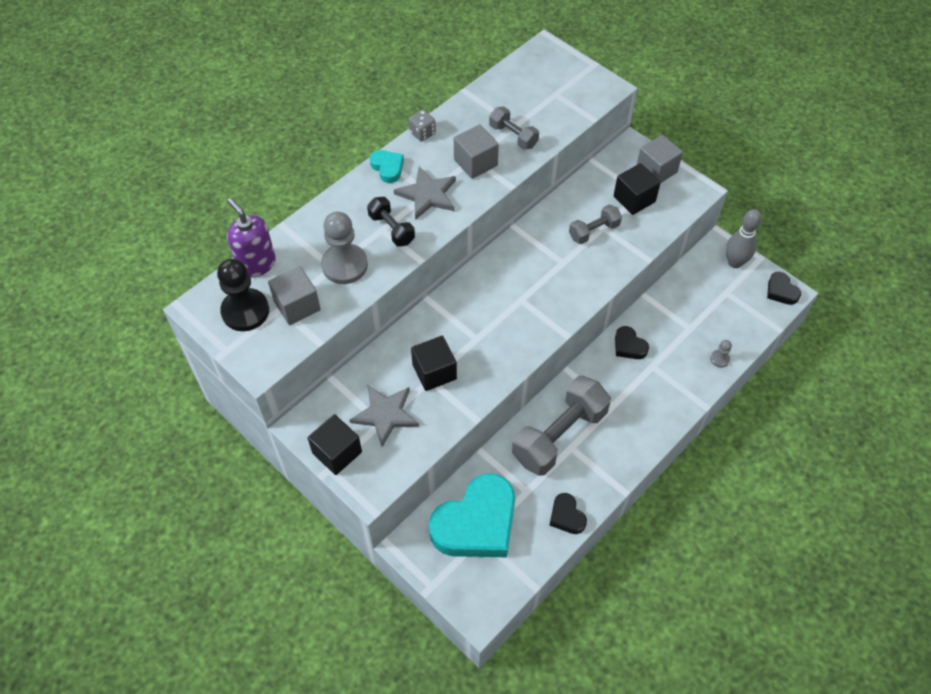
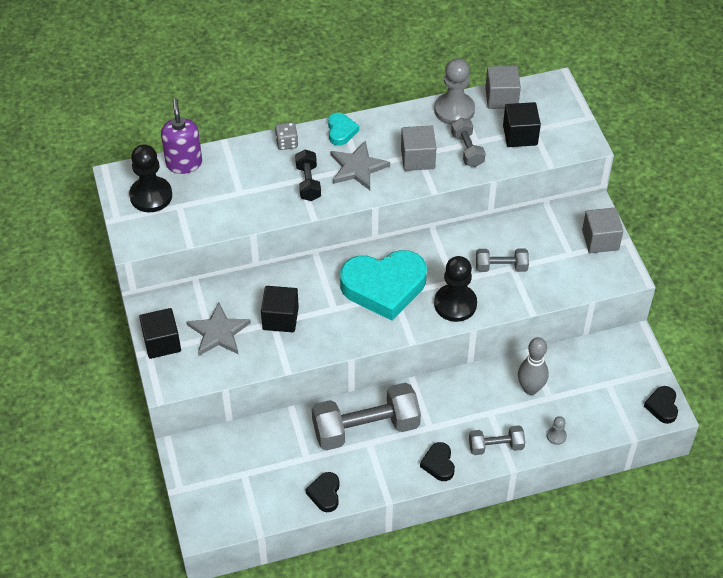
camera: 30 degrees right, 5 degrees down
(297, 305) = (192, 209): grey cube -> grey cube (501, 98)
(344, 265) = (250, 195): grey pawn -> grey pawn (454, 110)
(422, 133) = (391, 115): grey dice -> grey dice (287, 143)
(476, 523) = (248, 461): turquoise heart -> turquoise heart (384, 287)
(579, 282) = (455, 304): none -> black pawn
(629, 346) = (482, 386): black heart -> black heart (438, 464)
(634, 199) = (559, 256): black cube -> black cube (520, 135)
(678, 394) = (496, 446): none -> grey dumbbell
(735, 262) = (637, 361): grey bowling pin -> grey bowling pin (530, 388)

